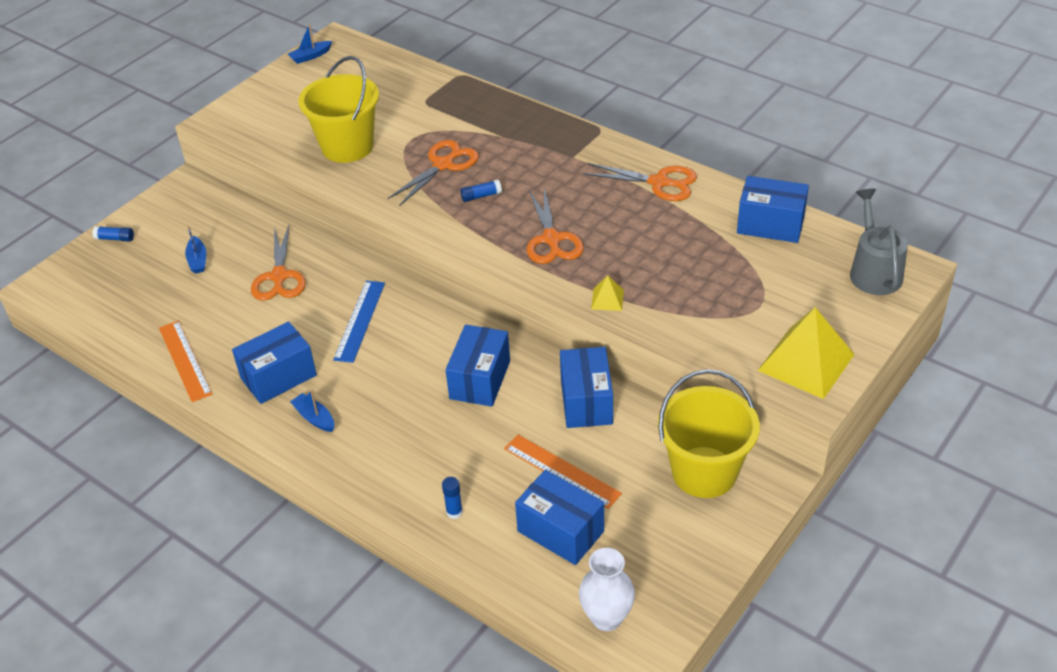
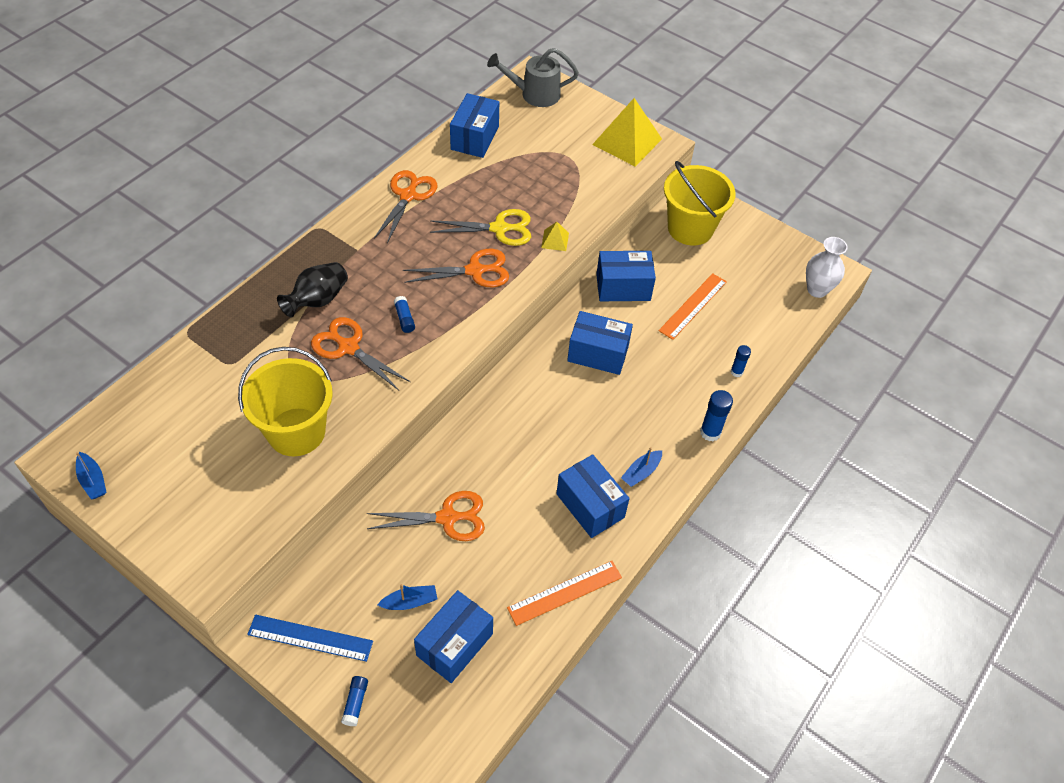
camera: 95 degrees left, 10 degrees up
(360, 320) = (519, 443): blue ruler -> blue ruler (310, 638)
(363, 481) = (710, 432): none -> blue glue stick
(502, 140) = (317, 300): none -> black vase
(560, 531) = (748, 309): blue box -> blue box (454, 644)
(619, 253) = (499, 228): none -> yellow scissors

